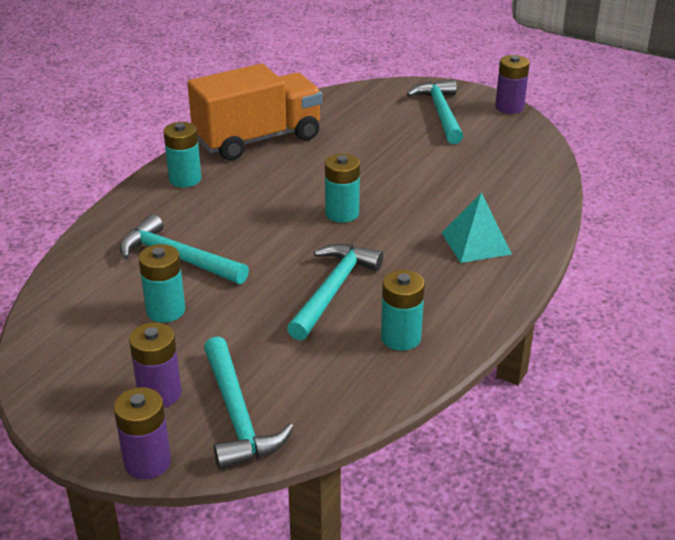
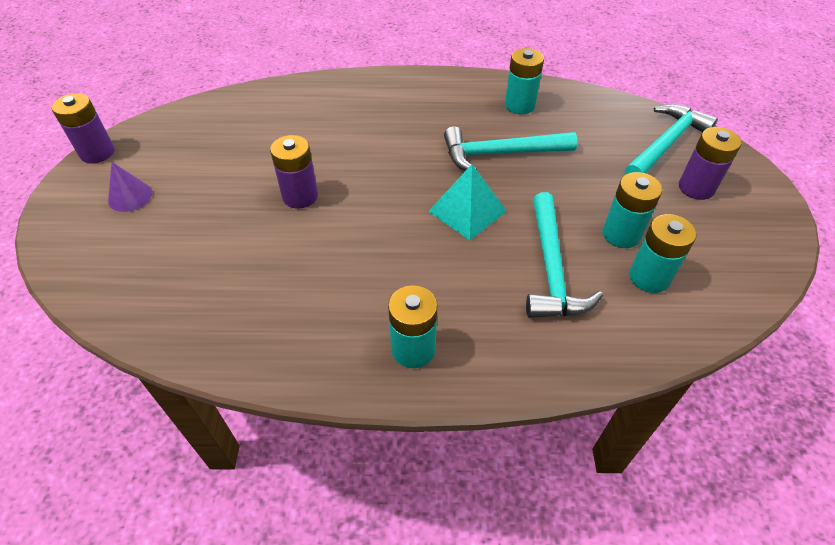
camera: 120 degrees left, 15 degrees up
(147, 462) = (746, 162): purple battery -> purple battery (300, 196)
(258, 139) = (273, 329): orange truck -> none
(342, 213) = (387, 191): turquoise battery -> turquoise battery (649, 277)
(440, 113) = (130, 196): turquoise hammer -> purple cone
(476, 243) = (374, 106): turquoise pyramid -> turquoise pyramid (467, 211)

